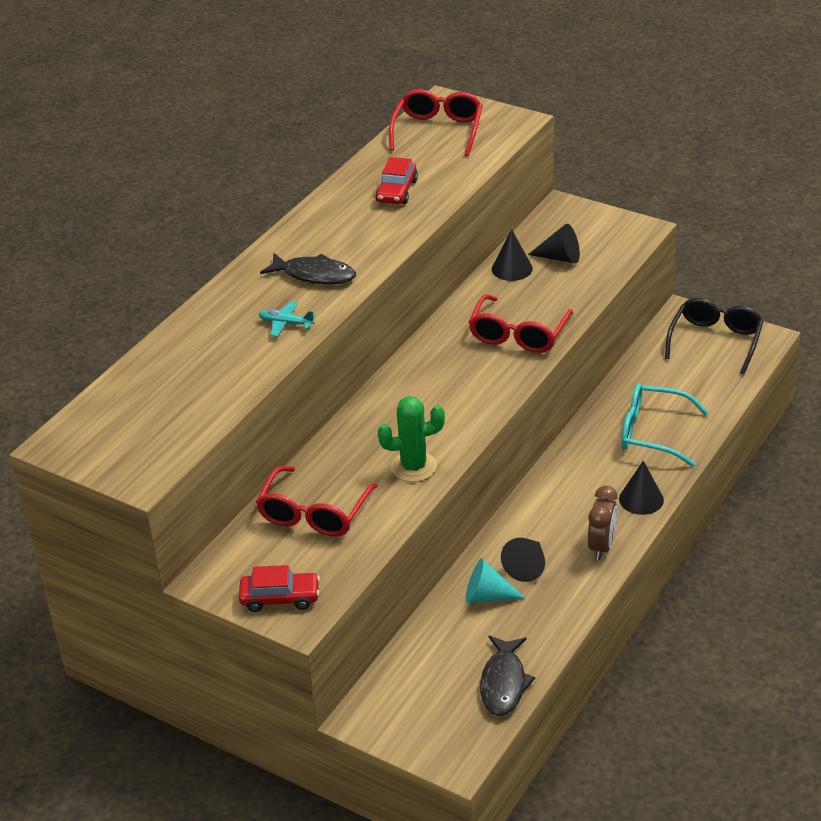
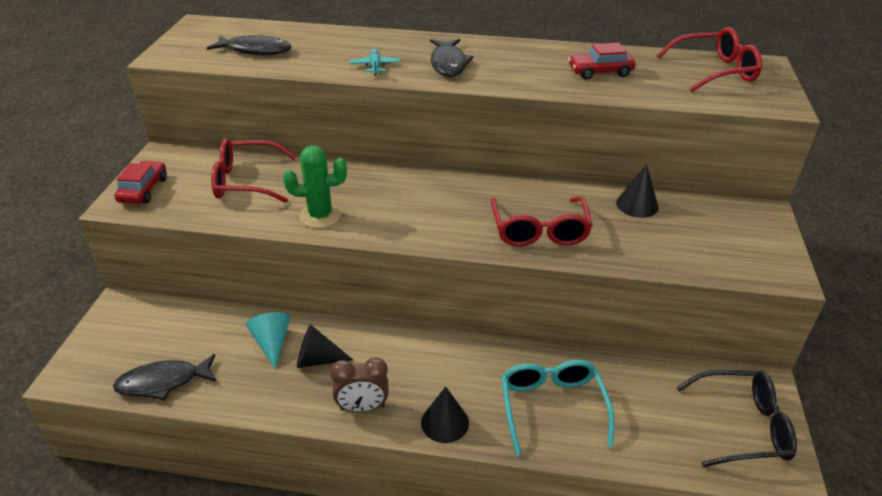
camera: 65 degrees right, 0 degrees up
(178, 404) = (255, 50): none -> black fish
(280, 598) = (143, 190): red car -> red car turned 150 degrees counterclockwise
(413, 467) = (320, 216): green cactus -> green cactus turned 60 degrees counterclockwise
(518, 335) = (539, 231): red glasses -> red glasses turned 90 degrees counterclockwise
(560, 258) = (681, 230): black cone -> none

